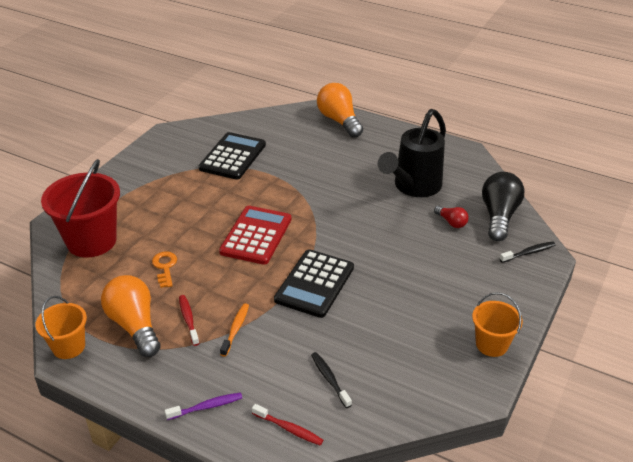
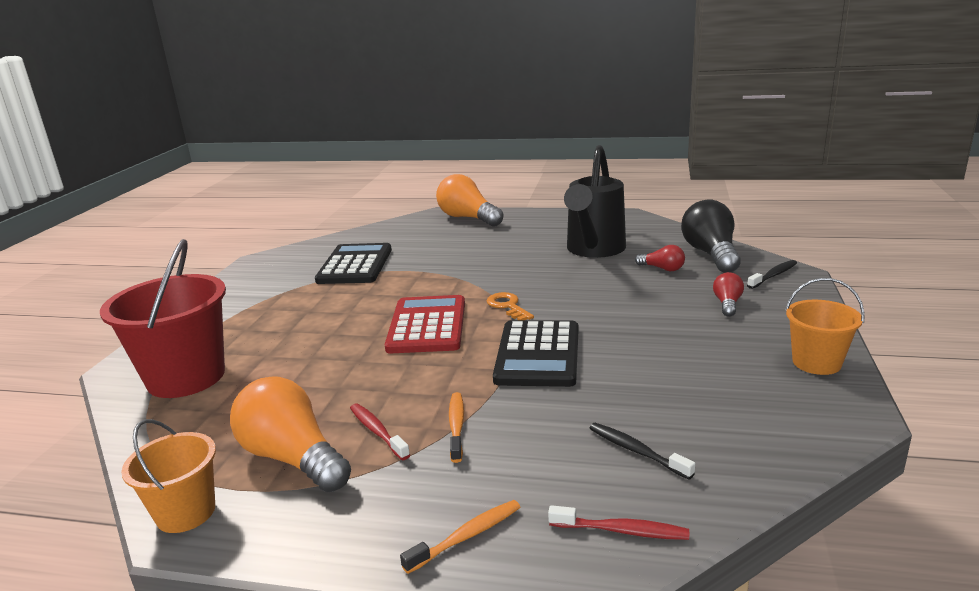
camera: 15 degrees left, 15 degrees down
(165, 267) = (312, 382): orange key -> orange key (508, 306)
(206, 407) = (467, 536): purple toothbrush -> orange toothbrush
(472, 273) = (727, 304): none -> red light bulb

